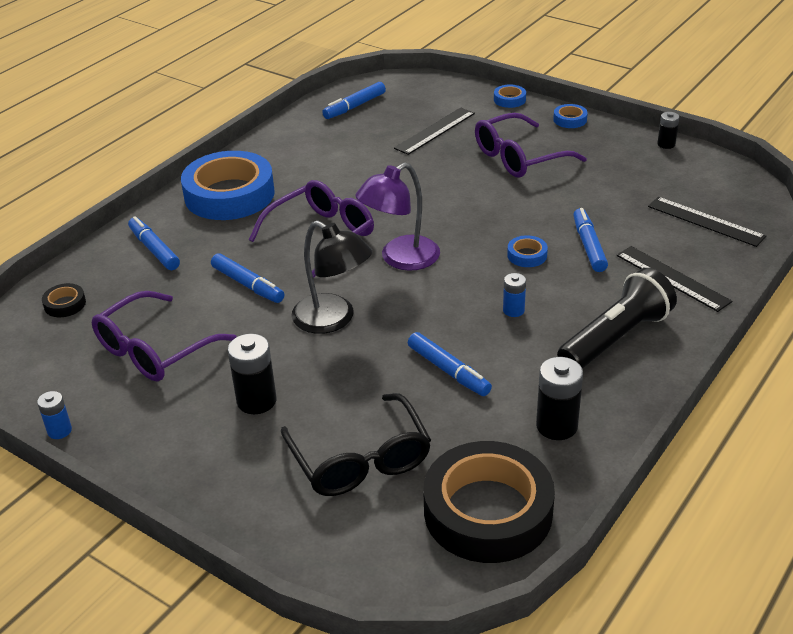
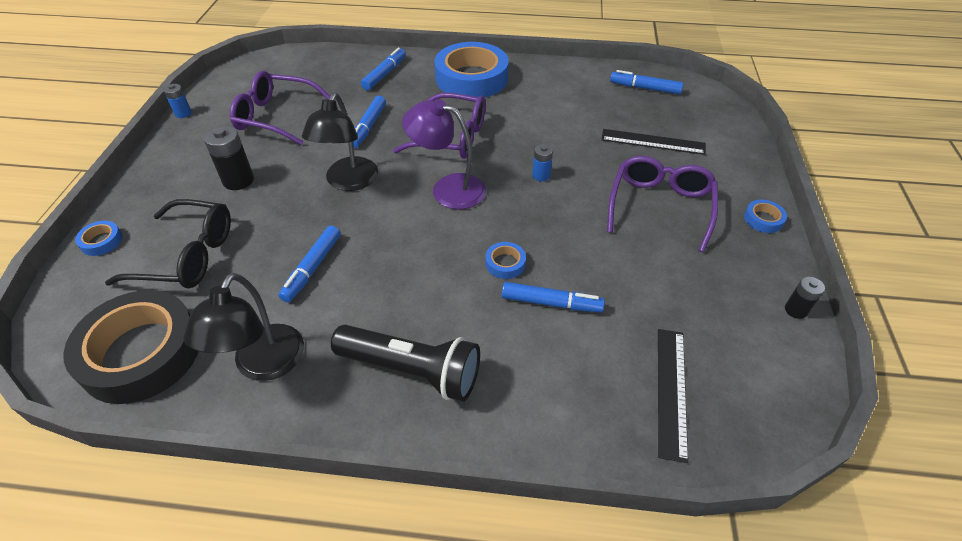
camera: 60 degrees right, 10 degrees up
(65, 304) = (307, 66): black tape -> none
(360, 460) = (187, 256): black glasses -> black glasses turned 120 degrees counterclockwise
(509, 99) = (754, 168): blue tape -> blue tape (101, 241)
(513, 310) = (416, 281): blue battery -> blue battery (541, 175)
(519, 157) = (660, 206): purple glasses -> purple glasses turned 75 degrees clockwise
(556, 426) = (263, 365): black battery -> black lamp
(588, 246) = (551, 303): blue marker -> blue marker turned 45 degrees clockwise
(672, 278) = (541, 390): black ruler -> none

